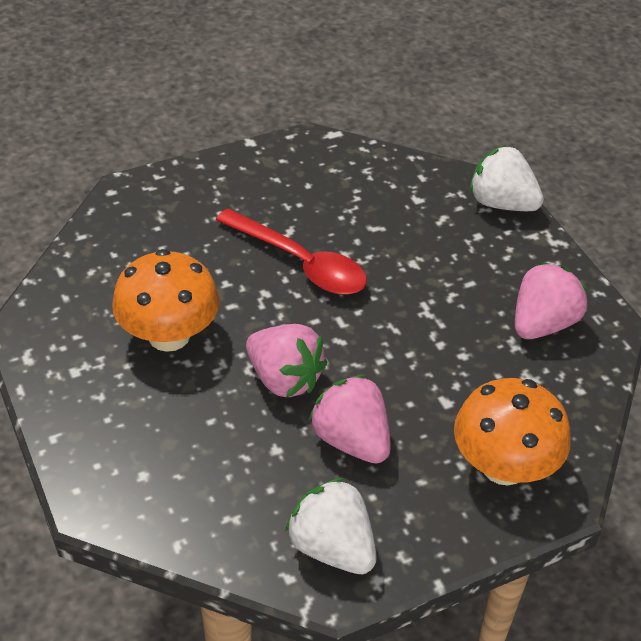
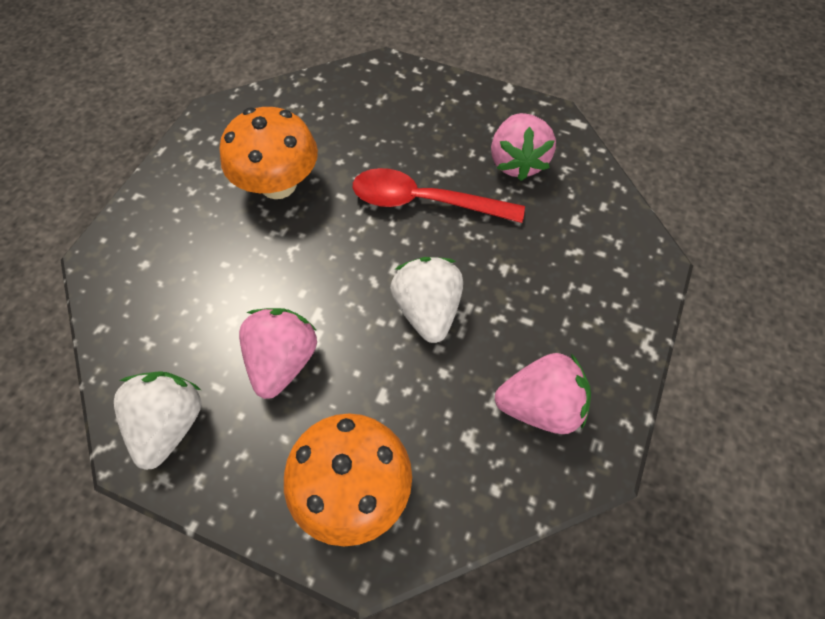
camera: 50 degrees right, 15 degrees up
(284, 379) = (302, 276): pink strawberry -> pink strawberry (517, 162)
(300, 263) = (424, 202): red spoon -> red spoon turned 105 degrees clockwise
(501, 203) = (642, 277): white strawberry -> white strawberry (427, 310)

